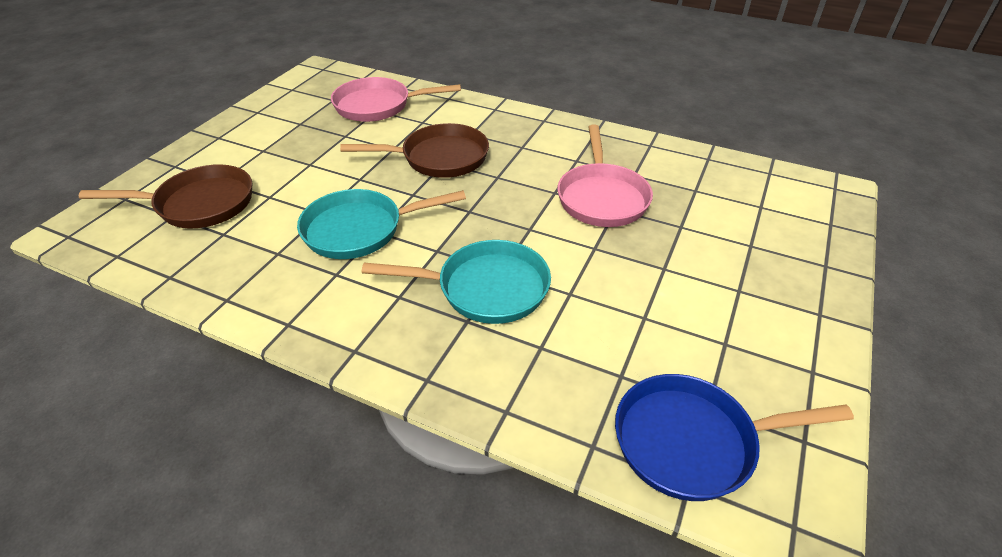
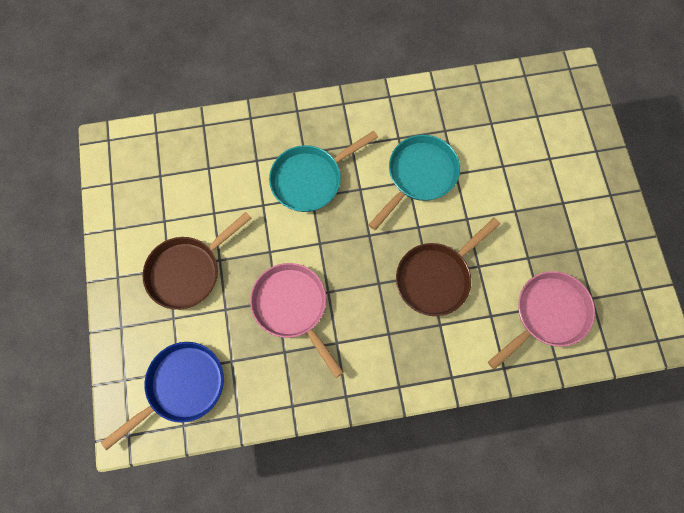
camera: 145 degrees right, 30 degrees up
(199, 204) = (534, 133): brown pan -> brown pan (188, 271)
(692, 442) = (161, 153): blue pan -> blue pan (182, 386)

